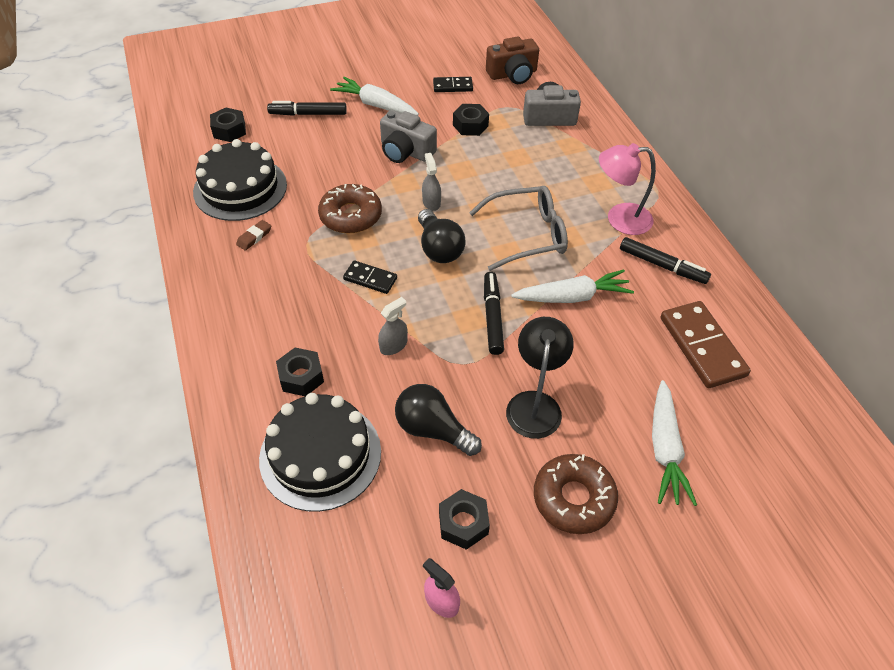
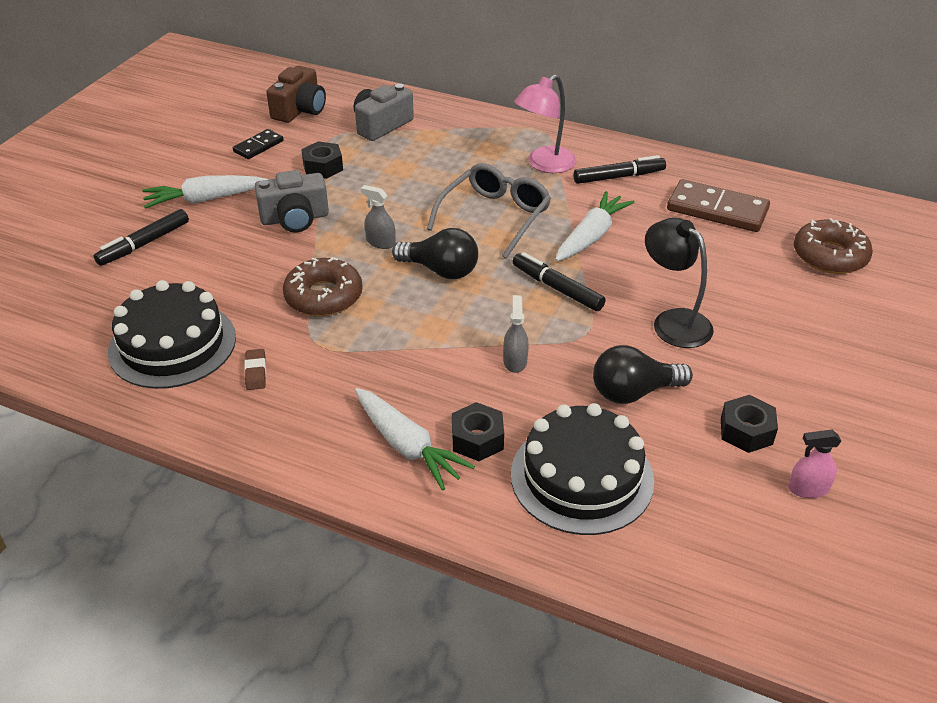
camera: 45 degrees left, 10 degrees down
(229, 130) = (75, 306): black nut -> none
(370, 279) = (419, 329): black domino -> none
(573, 498) = (784, 358): brown donut -> brown donut (830, 256)
(665, 449) = (788, 286): white carrot -> white carrot (407, 446)

